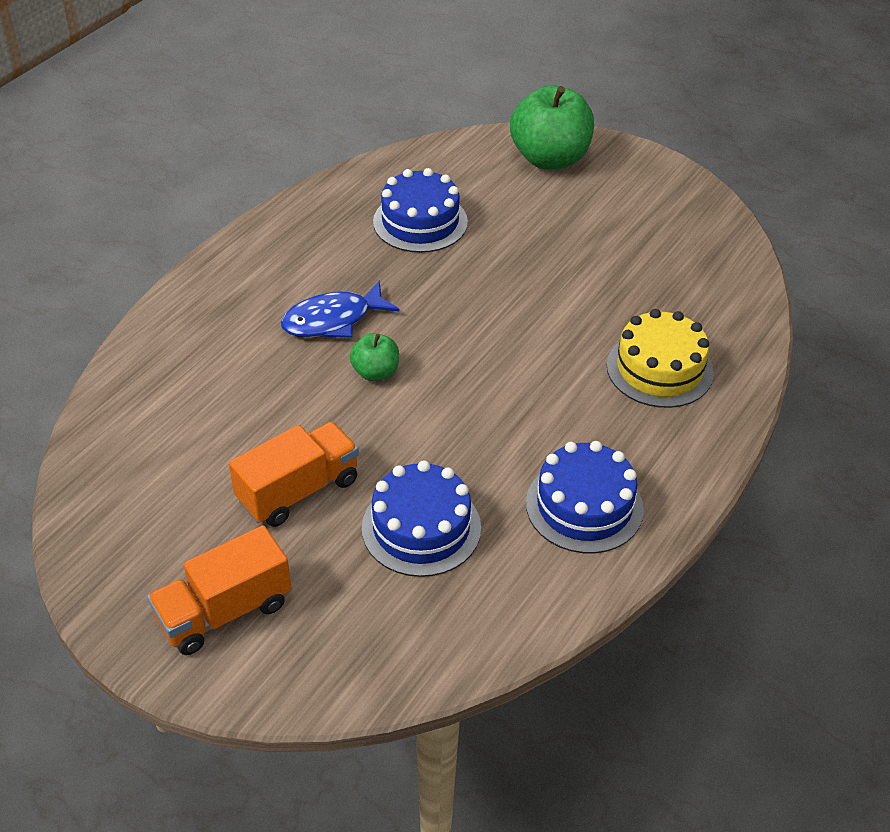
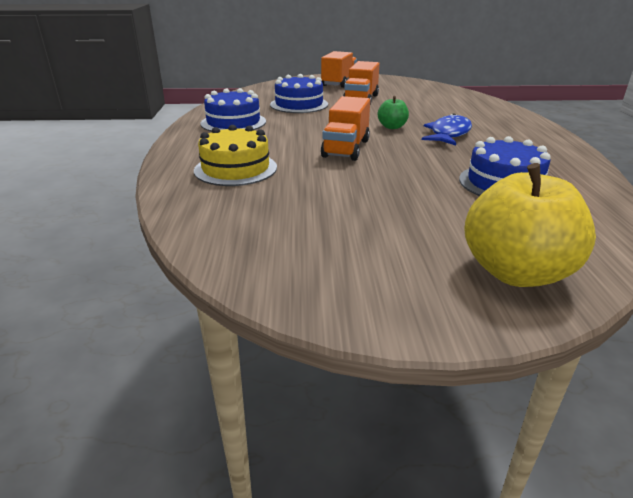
camera: 145 degrees right, 15 degrees down
(496, 350) = (346, 148): none -> orange truck
(550, 158) = (516, 272): green apple -> yellow apple

